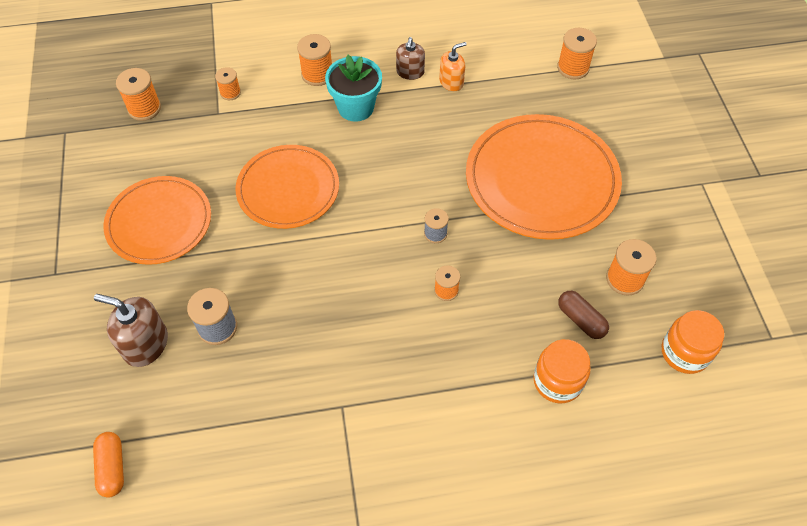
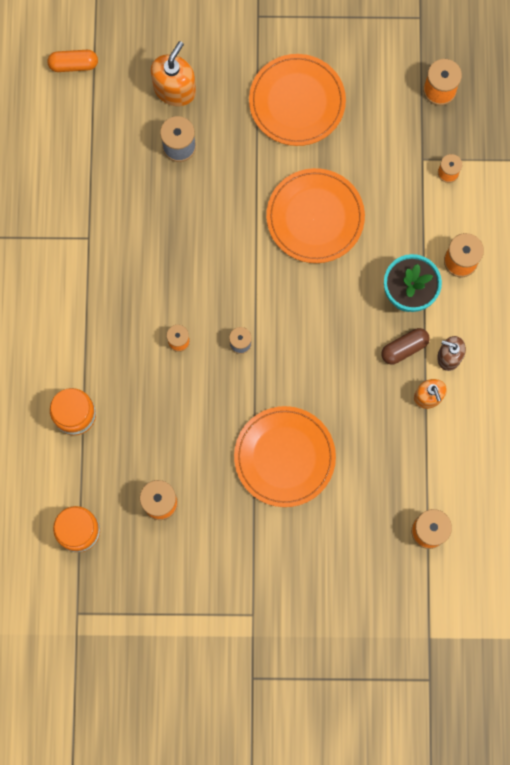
camera: 100 degrees right, 20 degrees up
(145, 344) = (174, 89): brown soap dispenser -> orange soap dispenser
(541, 180) = (284, 457): orange plate -> orange plate, size x0.66
(581, 320) = (127, 451): brown capsule -> brown capsule (404, 348)

